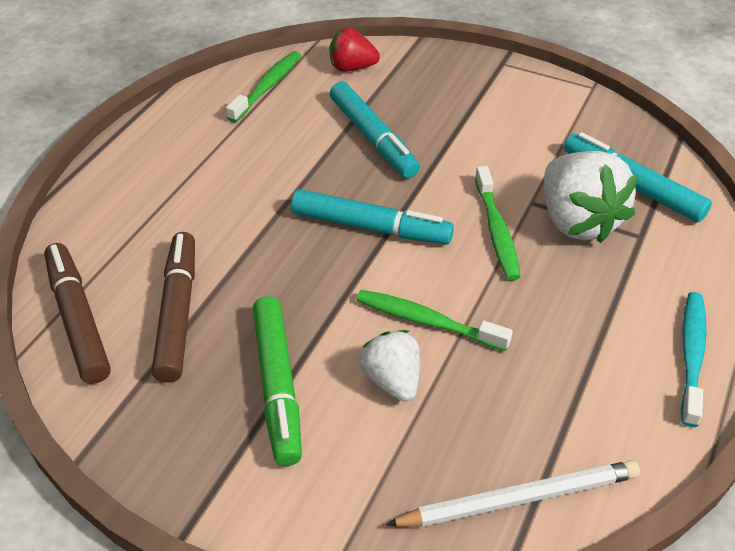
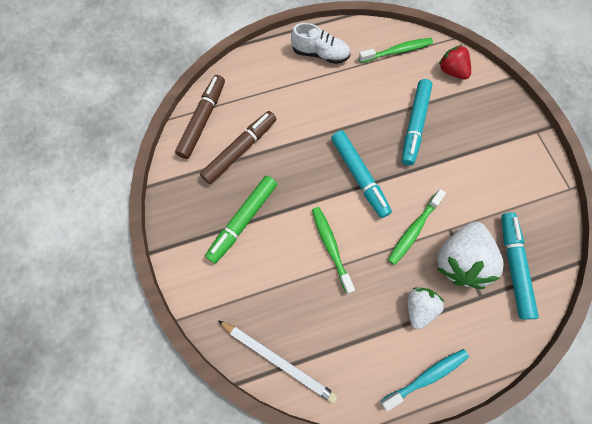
camera: 45 degrees right, 25 degrees up
(172, 145) = (320, 54): none -> white shoe
(392, 380) = (287, 261): white strawberry -> white strawberry (418, 307)

